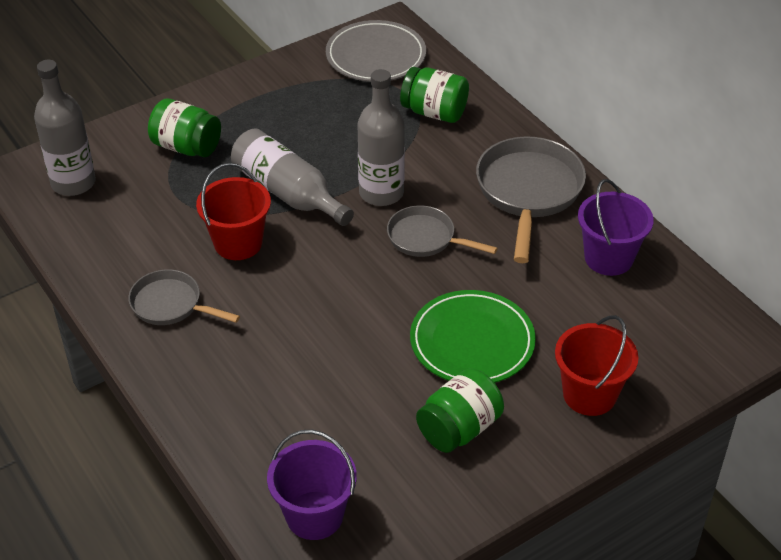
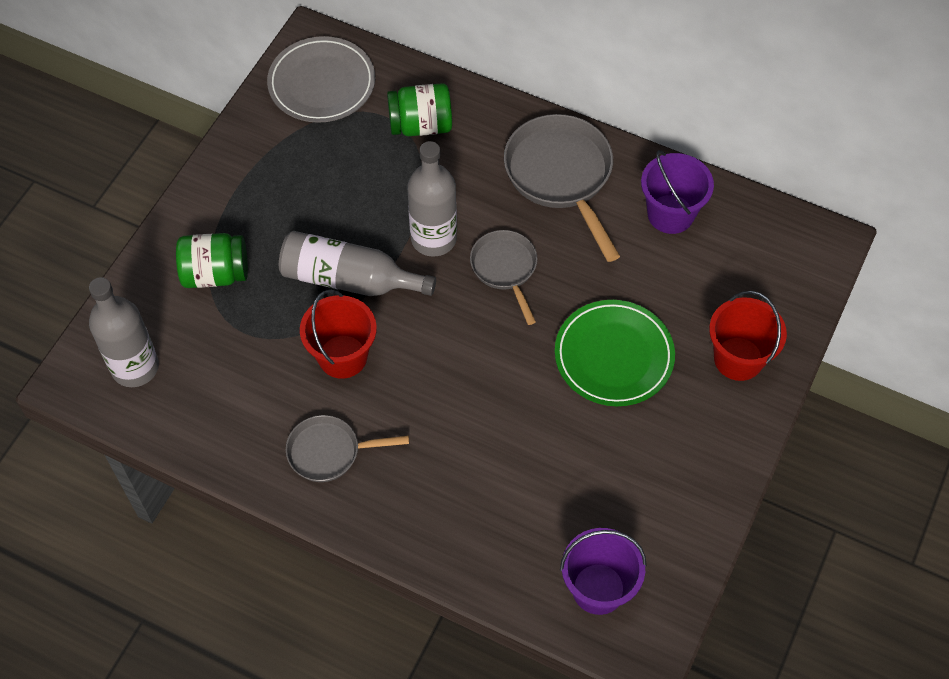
camera: 30 degrees left, 15 degrees up
(425, 238) = (505, 269): grey pan -> grey pan turned 75 degrees clockwise
(459, 428) = (658, 445): green jar -> none

